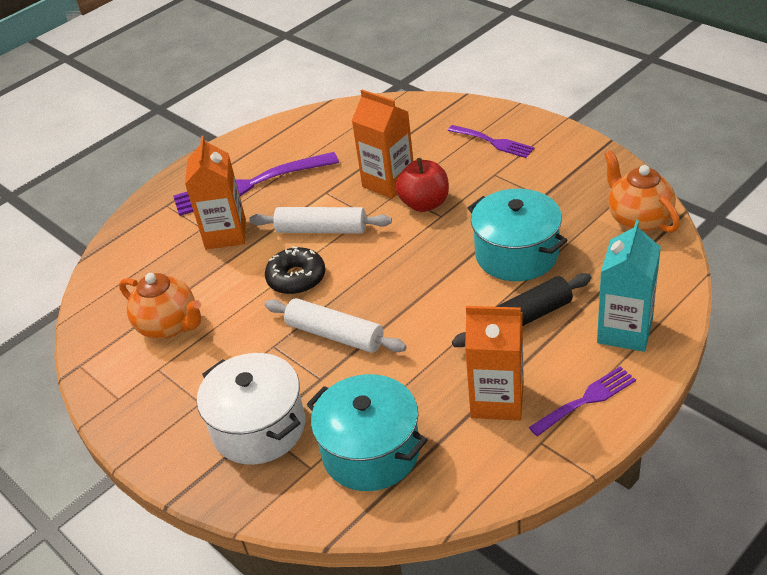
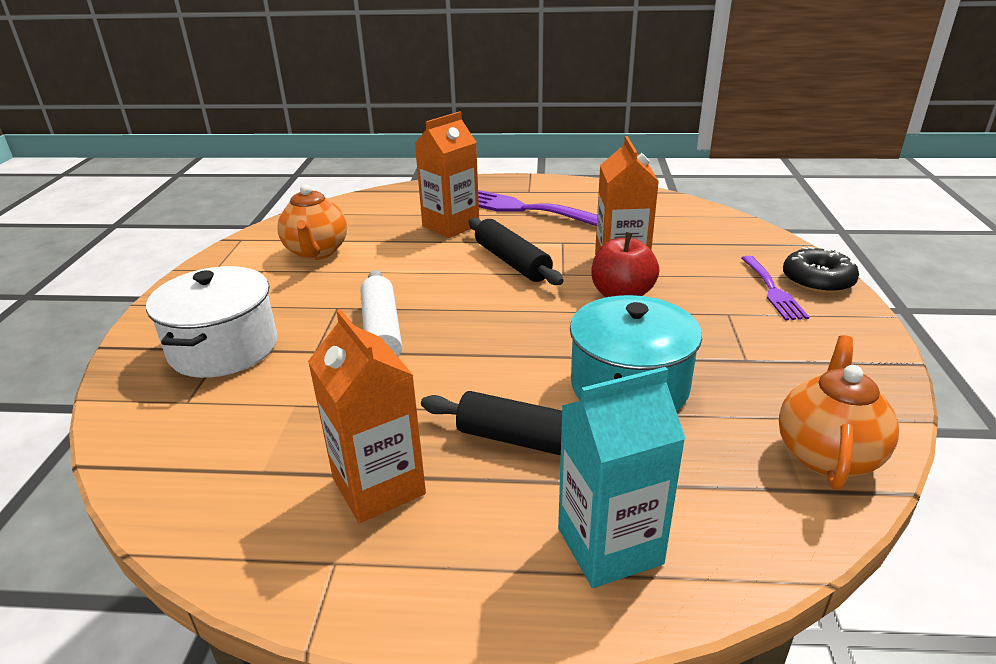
camera: 45 degrees right, 10 degrees down
(296, 278) = (435, 278): black donut -> black donut (817, 280)
(321, 230) = (512, 262): white rolling pin -> black rolling pin
(371, 452) = (231, 430): turquoise pot -> none
(587, 399) = (445, 571): purple fork -> none

